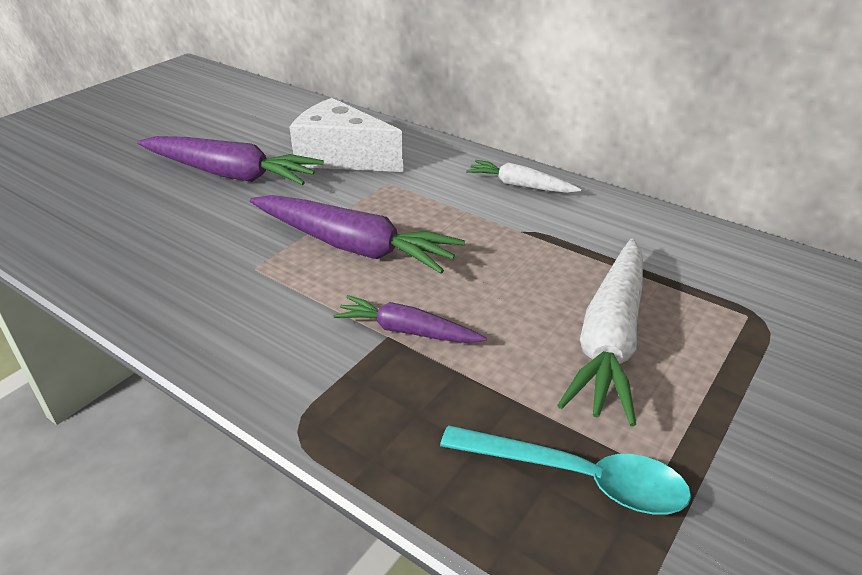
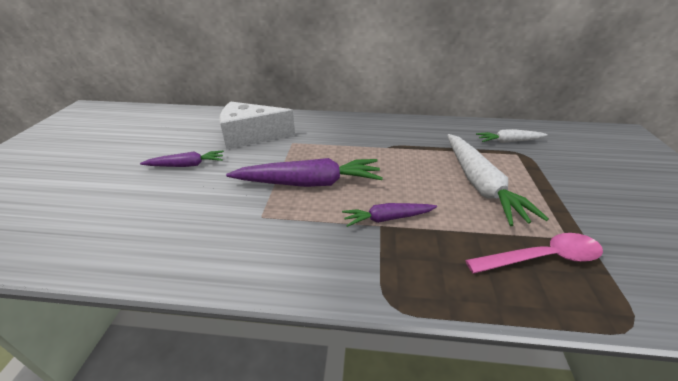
camera: 30 degrees left, 0 degrees up
(231, 174) = (186, 165): purple carrot -> purple carrot, size x0.56
(520, 185) = (362, 125): white carrot -> white carrot (509, 141)
(577, 477) = (541, 258): turquoise spoon -> pink spoon

